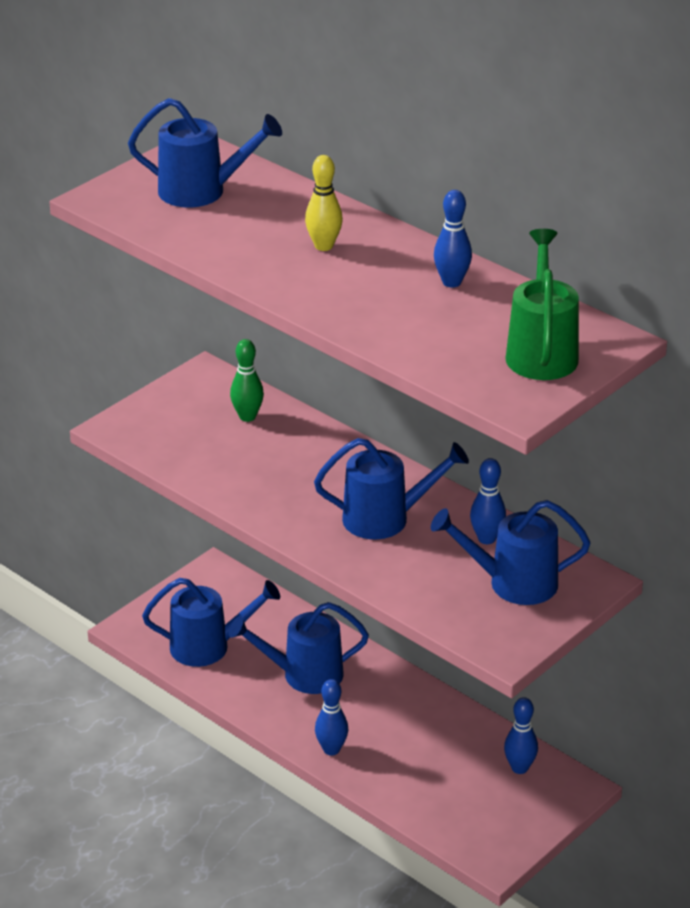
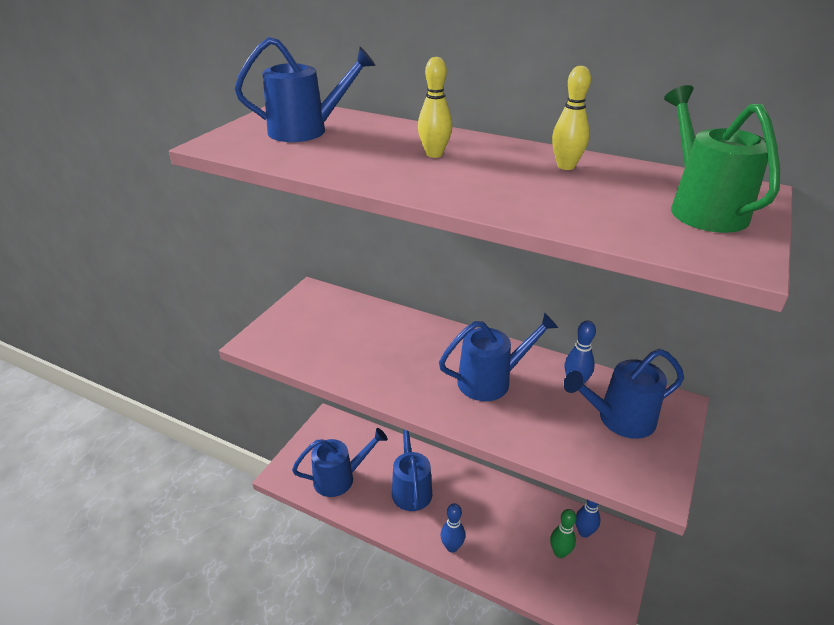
camera: 15 degrees left, 0 degrees up
(247, 417) = (353, 317): green bowling pin -> green bowling pin (560, 552)
(303, 675) = (411, 487): blue watering can -> blue watering can turned 105 degrees clockwise
(451, 282) = (566, 166): blue bowling pin -> yellow bowling pin

